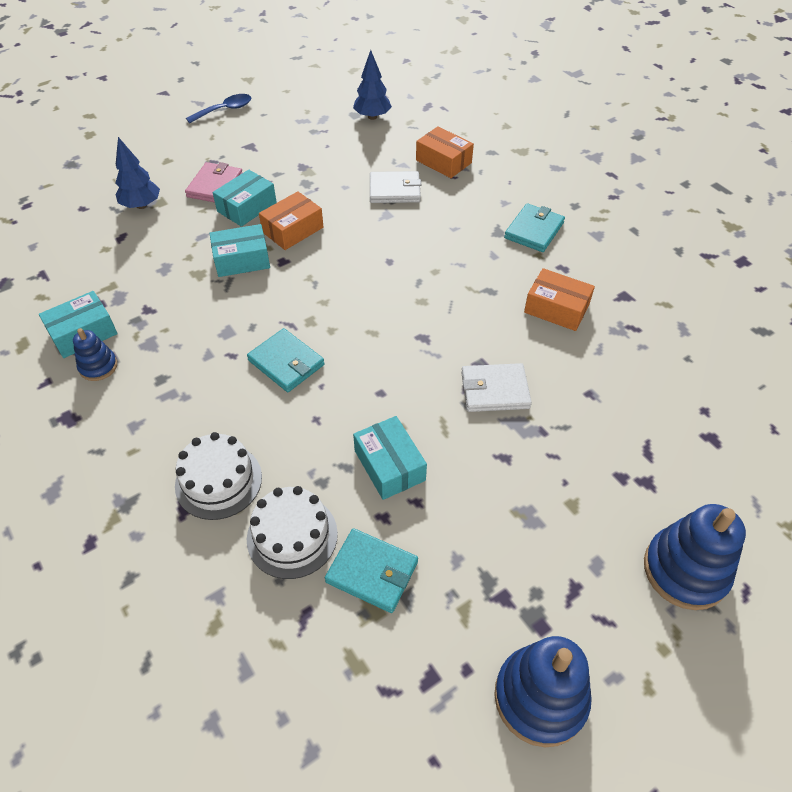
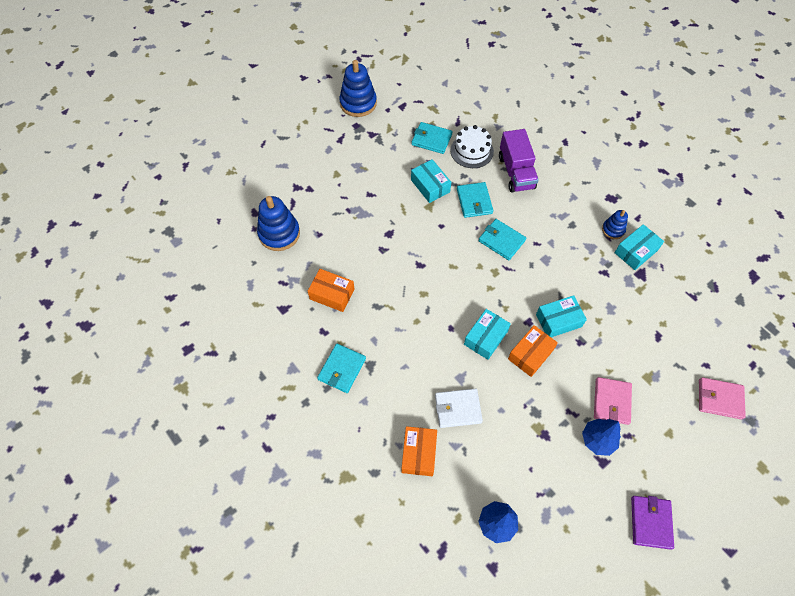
camera: 175 degrees right, 10 degrees up
(91, 181) = (720, 399): none -> pink wallet
(141, 205) = (661, 372): blue tree -> blue tree (597, 440)
(218, 481) = (516, 172): white cake -> purple truck
(225, 110) = (650, 522): blue spoon -> purple wallet
(247, 207) = (575, 377): turquoise box -> turquoise box (485, 337)
(314, 430) = (474, 201): none -> turquoise wallet
(443, 161) = (418, 453): orange box -> orange box turned 60 degrees clockwise
(495, 390) = (374, 232): white wallet -> none
(685, 570) = (288, 150): blue stacking toy -> blue stacking toy (279, 233)

